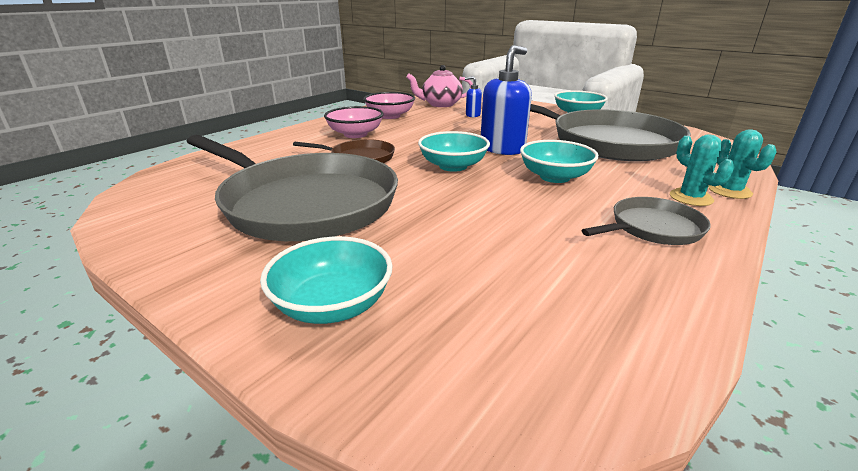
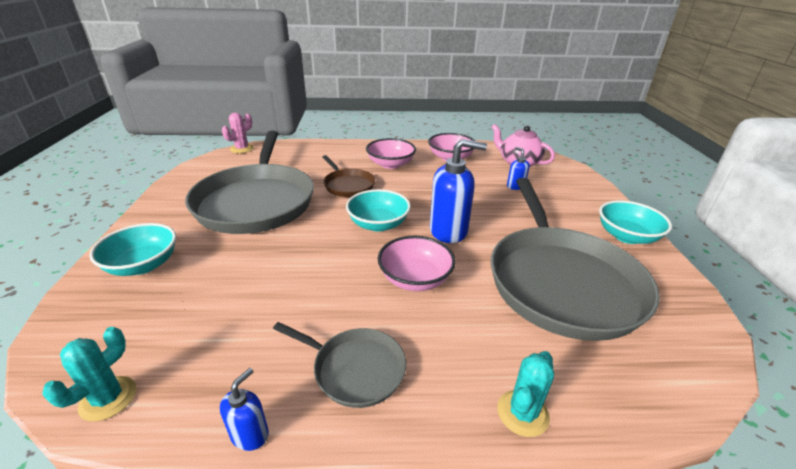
camera: 50 degrees right, 5 degrees up
(142, 181) = (242, 149): none -> pink cactus
(554, 177) = (415, 279): turquoise bowl -> pink bowl
(691, 198) = (462, 382): turquoise cactus -> turquoise cactus (108, 398)
(710, 292) = (250, 434): none -> blue soap dispenser

